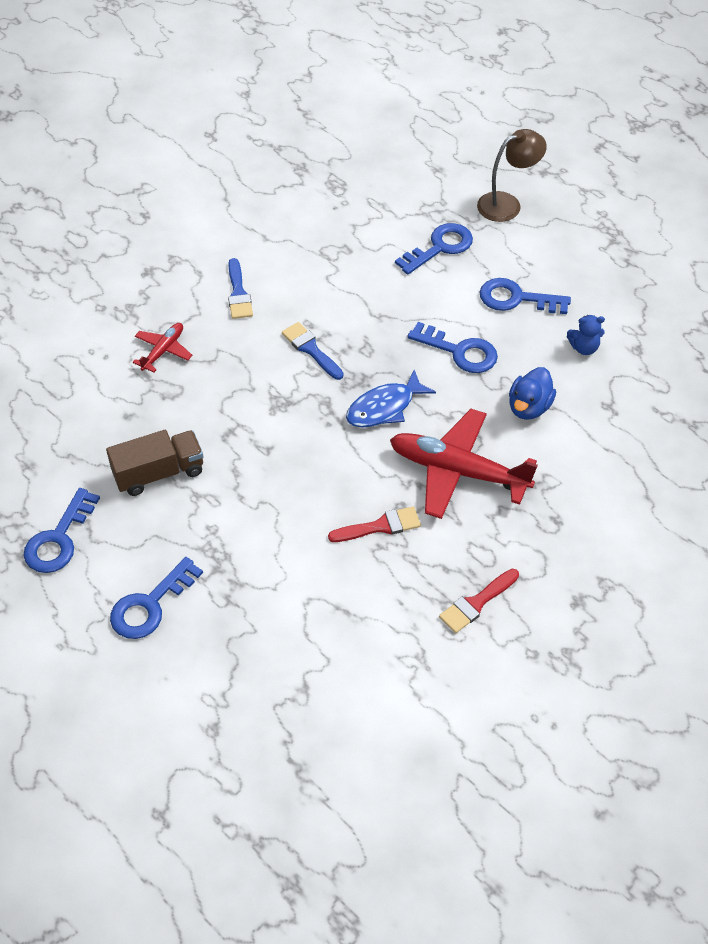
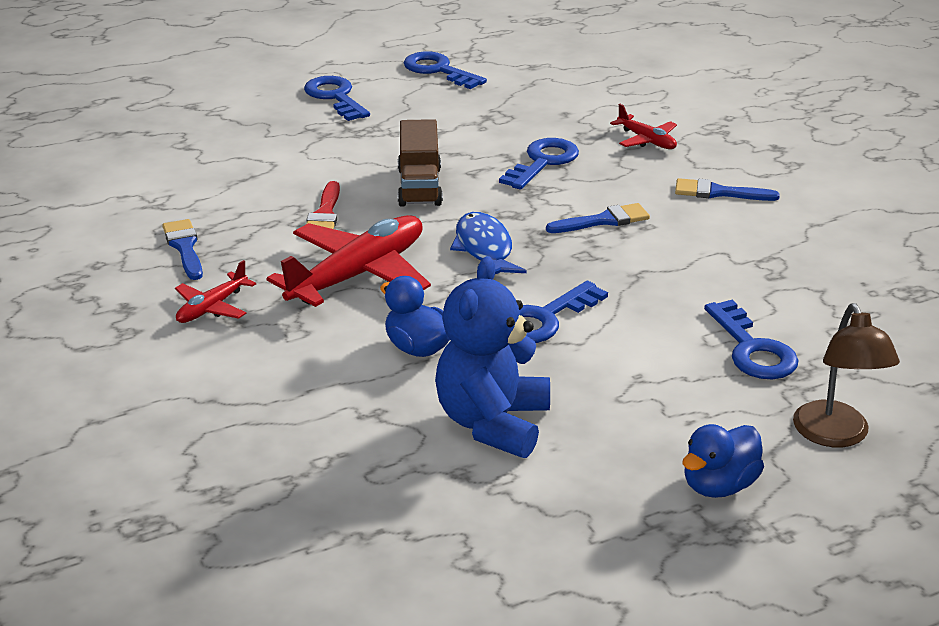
camera: 110 degrees right, 20 degrees down
(159, 473) = (481, 118): brown truck -> brown truck (419, 187)
(476, 603) = (184, 247): red brush -> blue brush
(516, 298) = (619, 389): blue key -> blue key (543, 162)
(547, 545) = (212, 307): none -> red plane
(579, 242) = (719, 485): none -> blue duck
(584, 348) = (492, 423): blue teddy bear -> blue teddy bear, size x2.20

